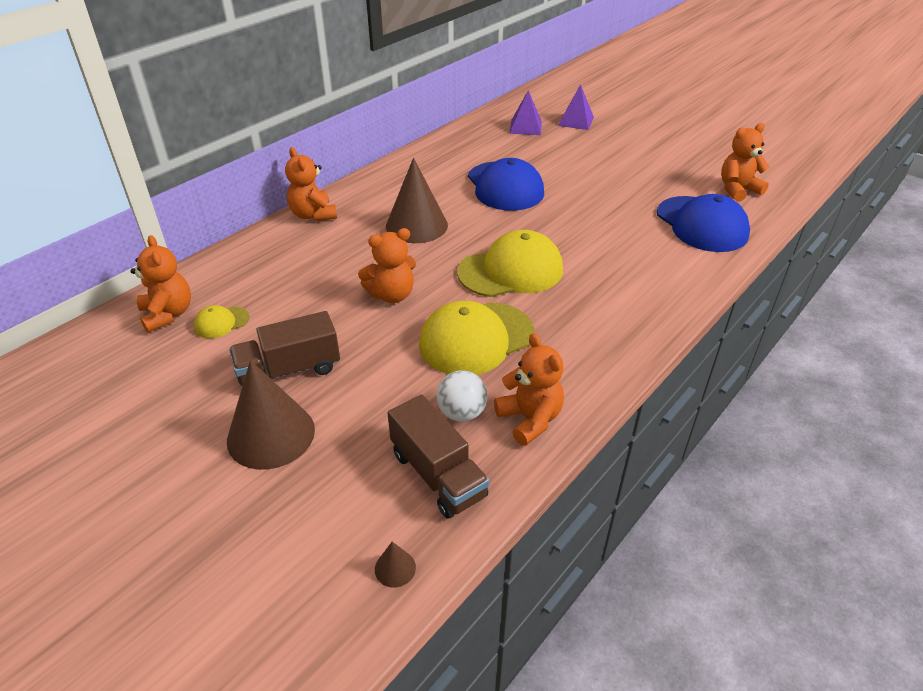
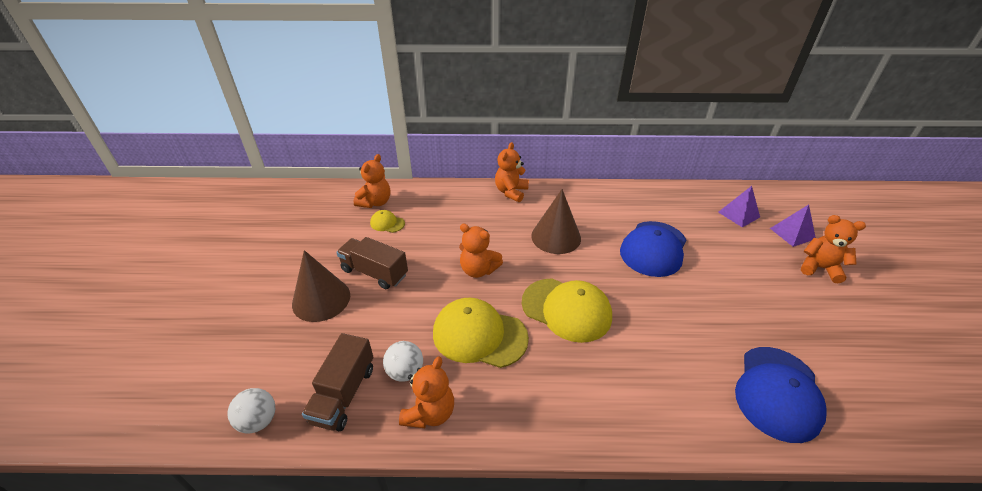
camera: 50 degrees right, 0 degrees up
(395, 568) = (258, 421): brown cone -> white ball
(738, 190) = (871, 392): orange teddy bear -> orange teddy bear (819, 268)

